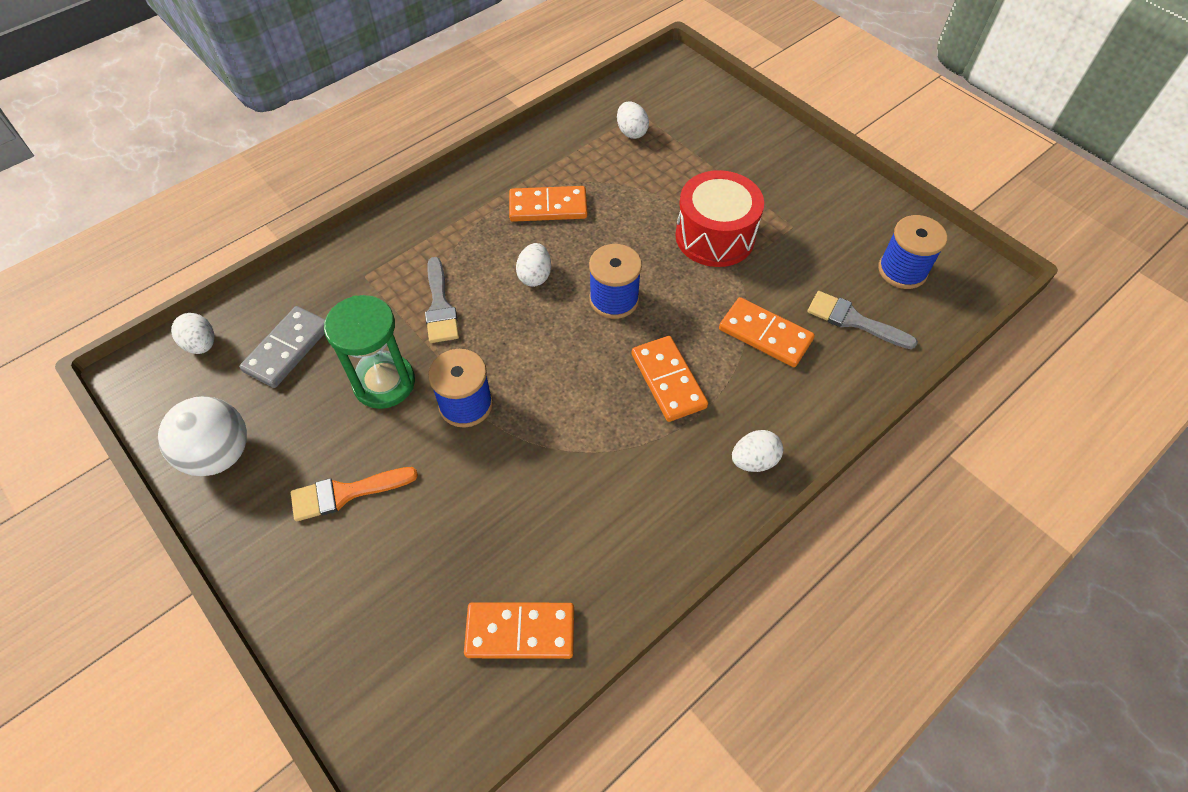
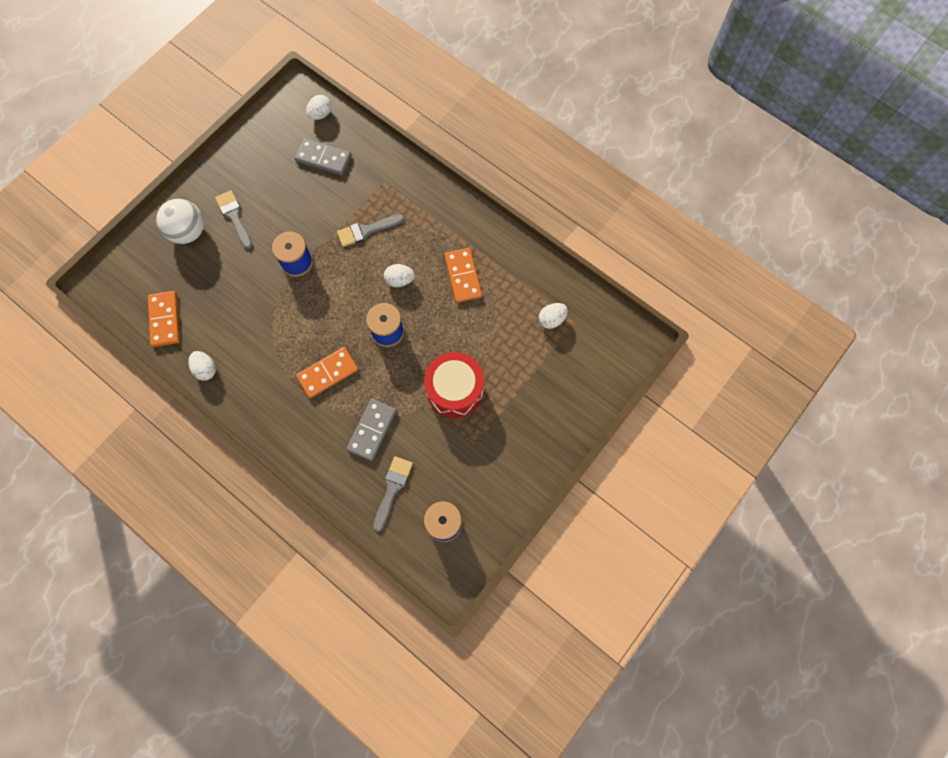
camera: 80 degrees right, 15 degrees up
(219, 454) = (251, 149): white ball -> white ball (188, 232)
(346, 493) = (234, 217): orange brush -> grey brush
(384, 383) = (306, 215): green hourglass -> none
(754, 460) = (276, 429): white egg -> white egg (206, 369)
(765, 334) = (372, 430): orange domino -> grey domino

